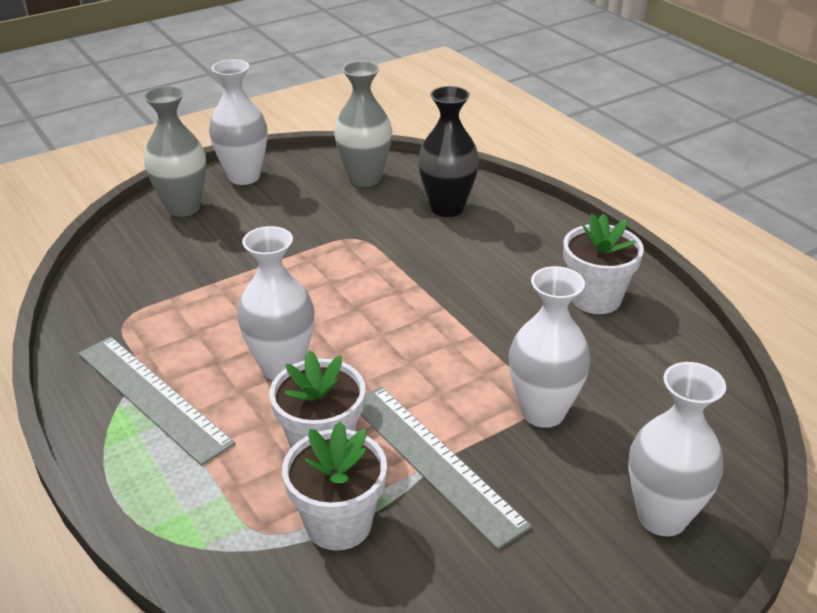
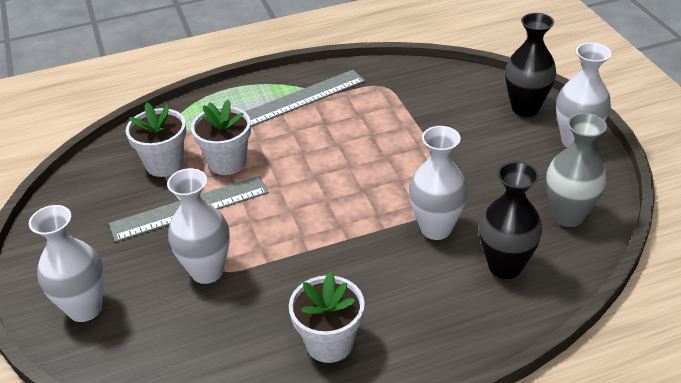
camera: 105 degrees right, 5 degrees up
(183, 208) = (525, 108): grey vase -> black vase
(282, 367) = (308, 150): white vase -> white vase (436, 228)

